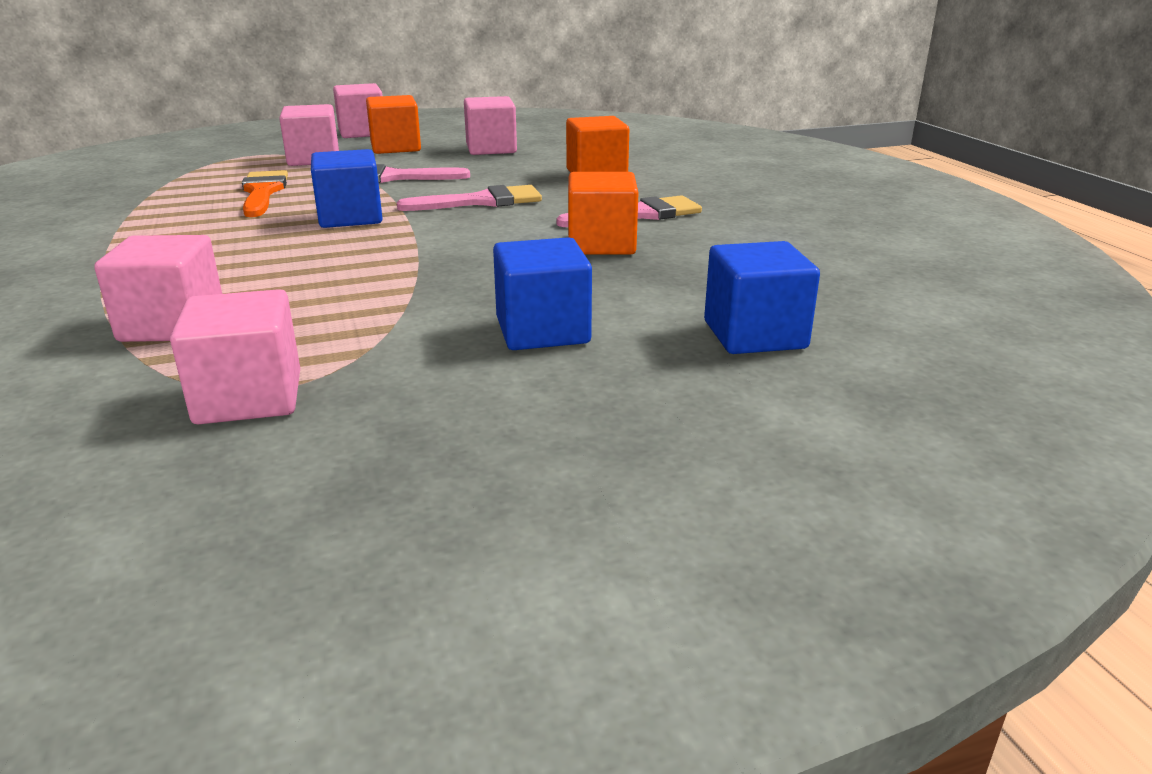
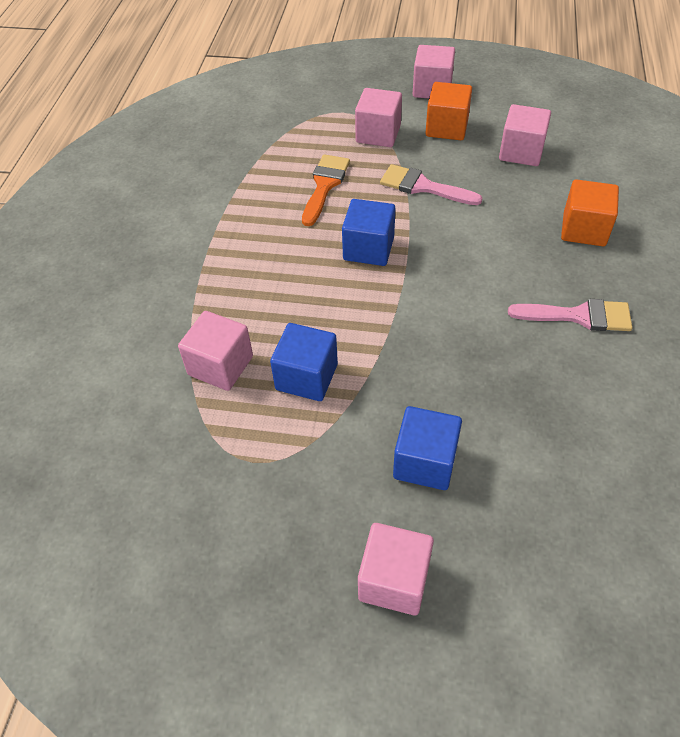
camera: 30 degrees right, 25 degrees up
(249, 398) = (237, 467): pink cube -> pink cube (394, 580)
(481, 201) = (470, 252): pink brush -> none
(601, 244) = (524, 355): orange cube -> none
(754, 335) = (559, 527): blue cube -> blue cube (306, 377)

